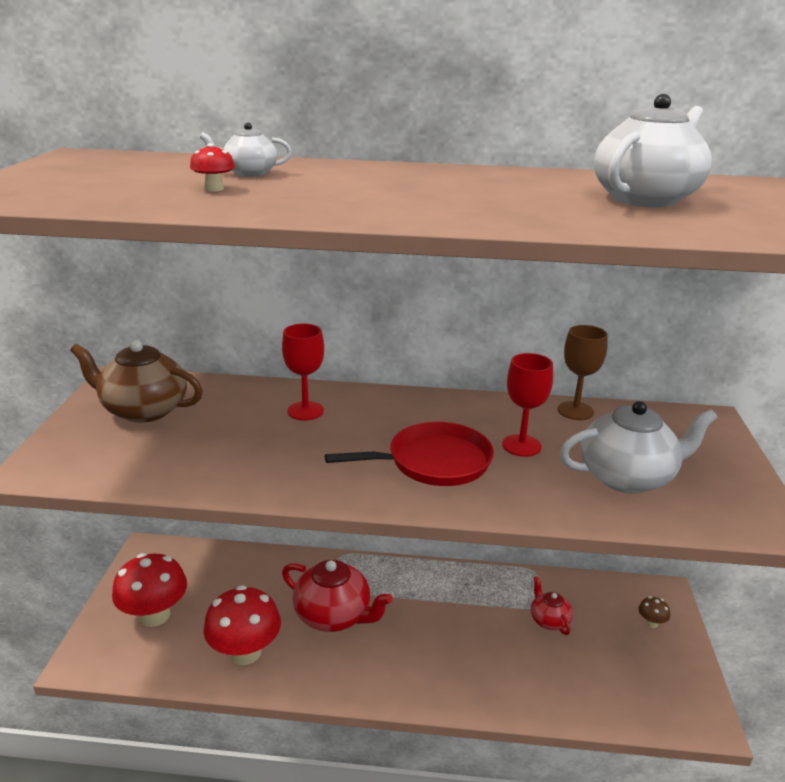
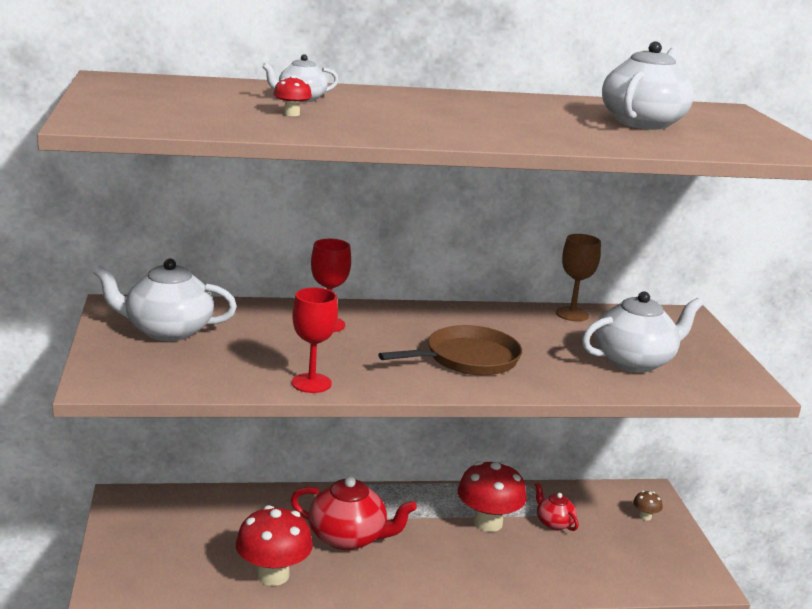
camera: 15 degrees left, 5 degrees down
(144, 410) = (167, 331): brown teapot -> white teapot
(154, 615) = (163, 554): red mushroom -> red mushroom (488, 523)
(434, 462) = (468, 359): red pan -> brown pan
(521, 445) = (537, 343): red goblet -> red goblet (311, 383)

